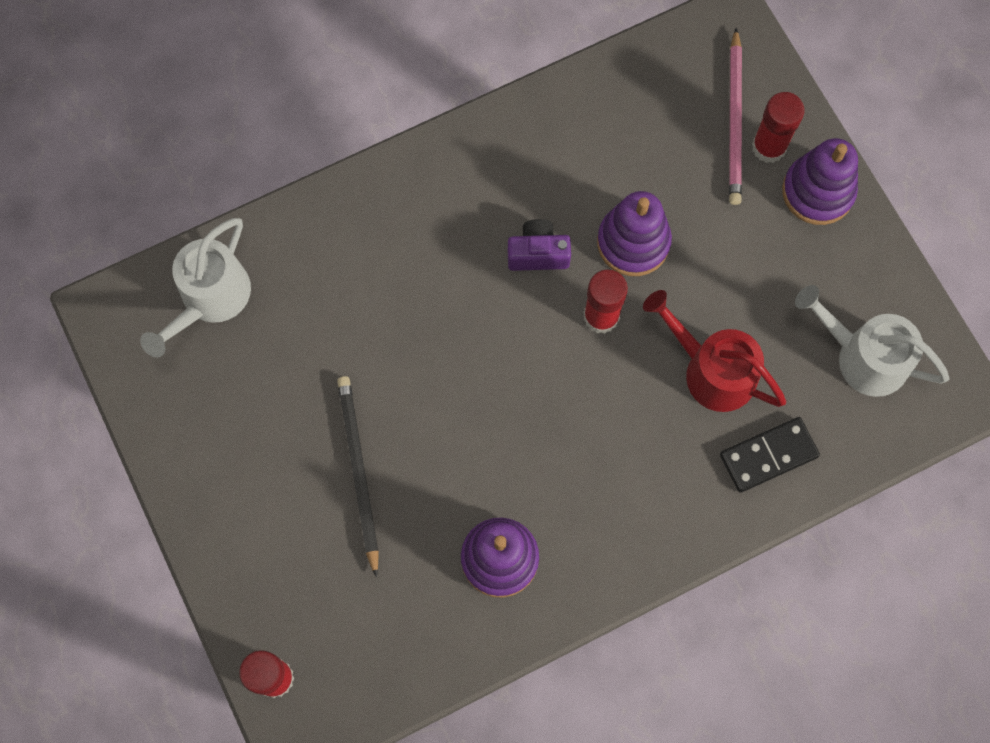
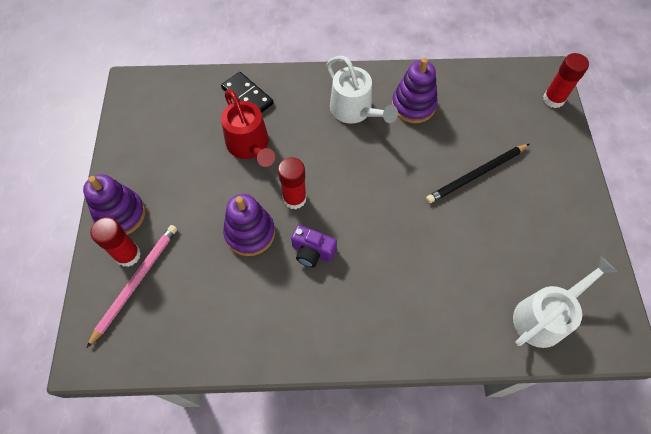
camera: 155 degrees left, 10 degrees down
(358, 471) = (476, 175): black pencil -> black pencil turned 45 degrees clockwise
(768, 456) = (247, 96): black domino -> black domino turned 45 degrees clockwise
(862, 356) = (165, 120): white watering can -> white watering can (355, 111)

